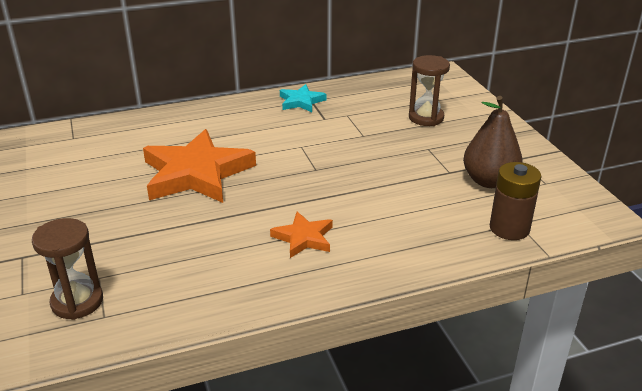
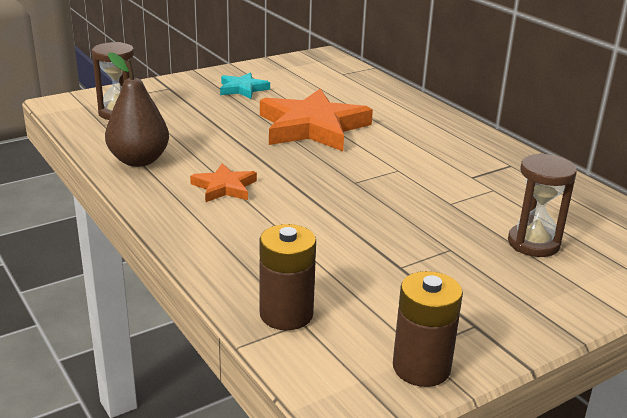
camera: 75 degrees right, 5 degrees down
(301, 101) = (501, 159): turquoise star -> turquoise star (242, 89)
(489, 181) = (394, 298): brown pear -> brown pear (139, 160)
(564, 185) = (421, 367): none -> brown battery

